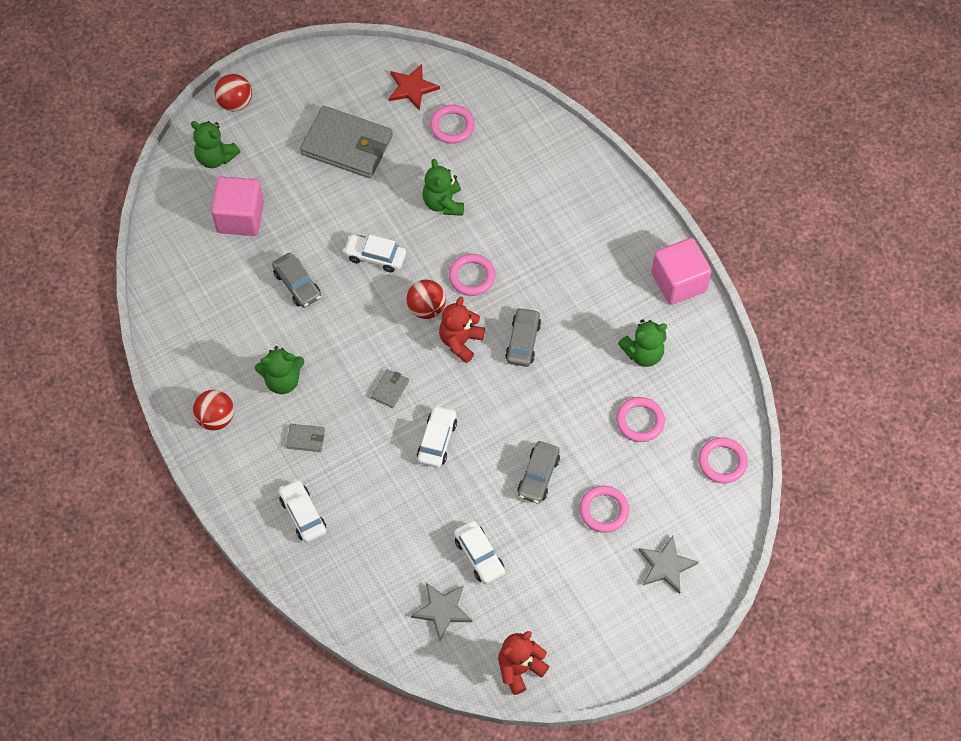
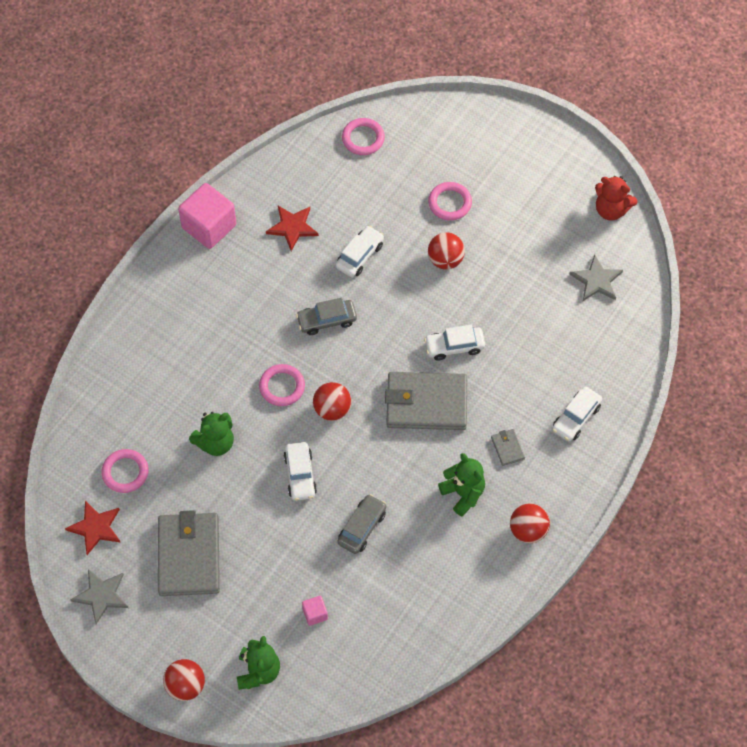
camera: 115 degrees left, 0 degrees up
(240, 217) = (315, 614): pink cube -> pink cube, size x0.46
(390, 389) = (426, 403): grey wallet -> grey wallet, size x2.39
(460, 341) = (351, 368): red teddy bear -> none
(479, 556) = (537, 274): white car -> white car (360, 255)
(538, 476) = (445, 260): grey car -> red ball
(640, 421) = (357, 207): pink ring -> none
(643, 353) = (292, 227): green teddy bear -> red star
(666, 566) = (472, 145): grey star -> grey star (101, 595)

